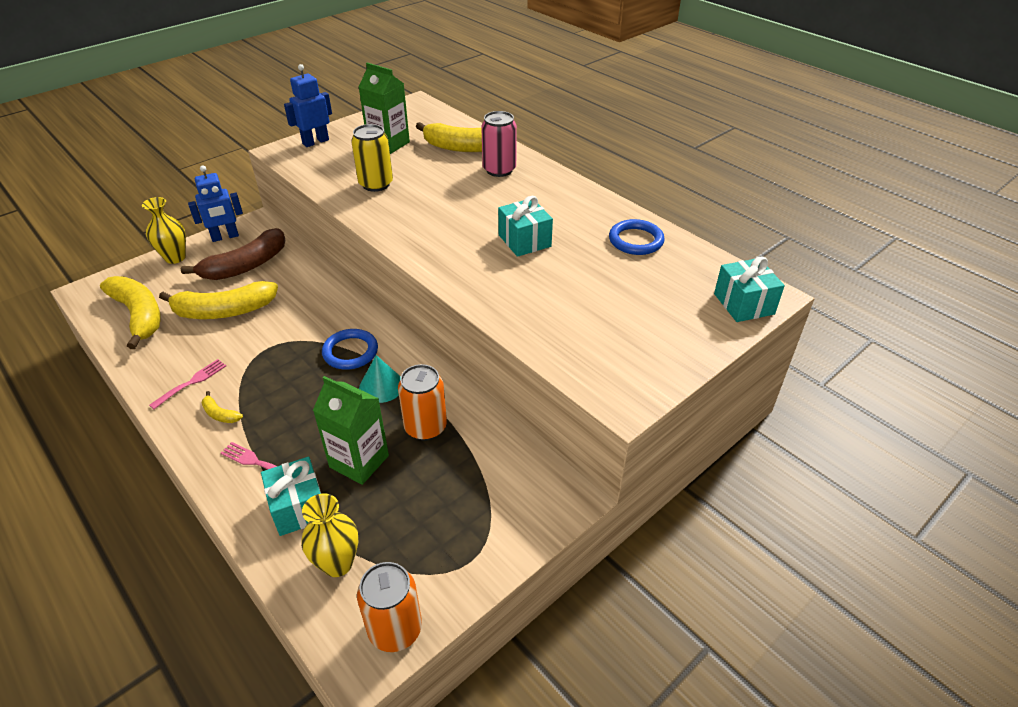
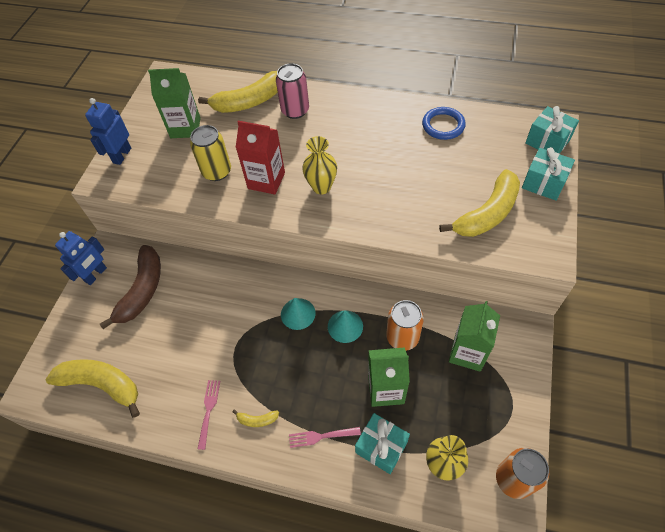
camera: 30 degrees left, 15 degrees up
(175, 258) = (74, 317): yellow vase -> yellow vase (321, 187)
(224, 311) = (168, 339): yellow banana -> yellow banana (487, 213)
(350, 352) = (298, 313): blue ring -> turquoise cone
(410, 208) = (266, 180): none -> red carton
(477, 480) = (467, 352): none -> green carton
(524, 241) = (374, 165): turquoise gift -> turquoise gift (543, 183)

